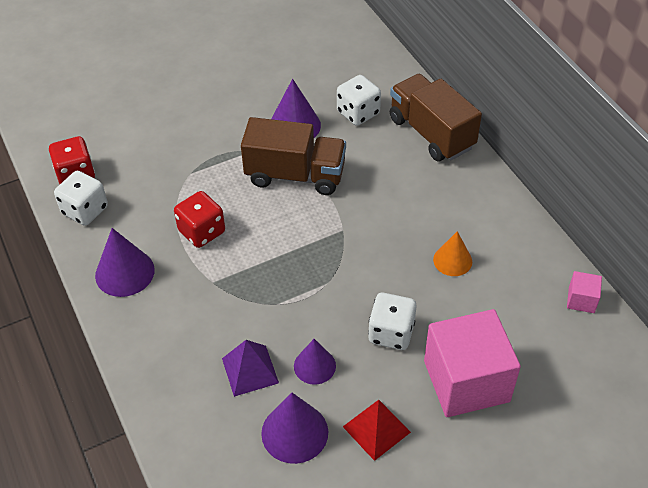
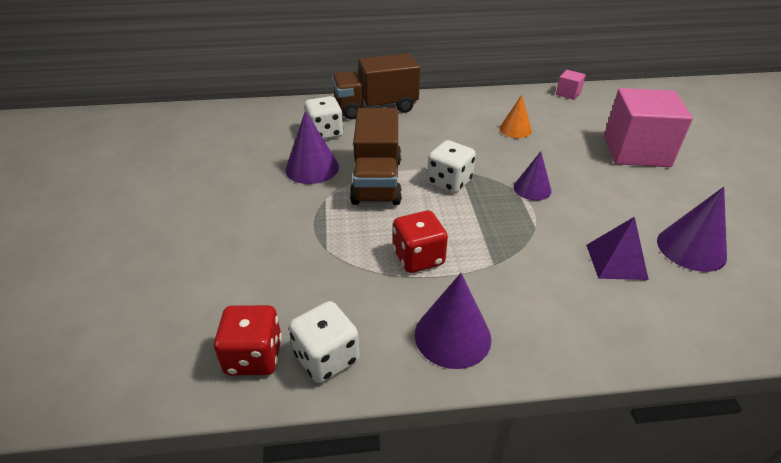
camera: 70 degrees left, 10 degrees down
(295, 175) = (377, 181): brown truck -> brown truck turned 150 degrees clockwise
(314, 366) = (614, 220): purple cone -> purple cone (532, 188)
(376, 429) = (684, 202): red pyramid -> none
(391, 333) = (583, 172): white dice -> white dice (449, 182)

